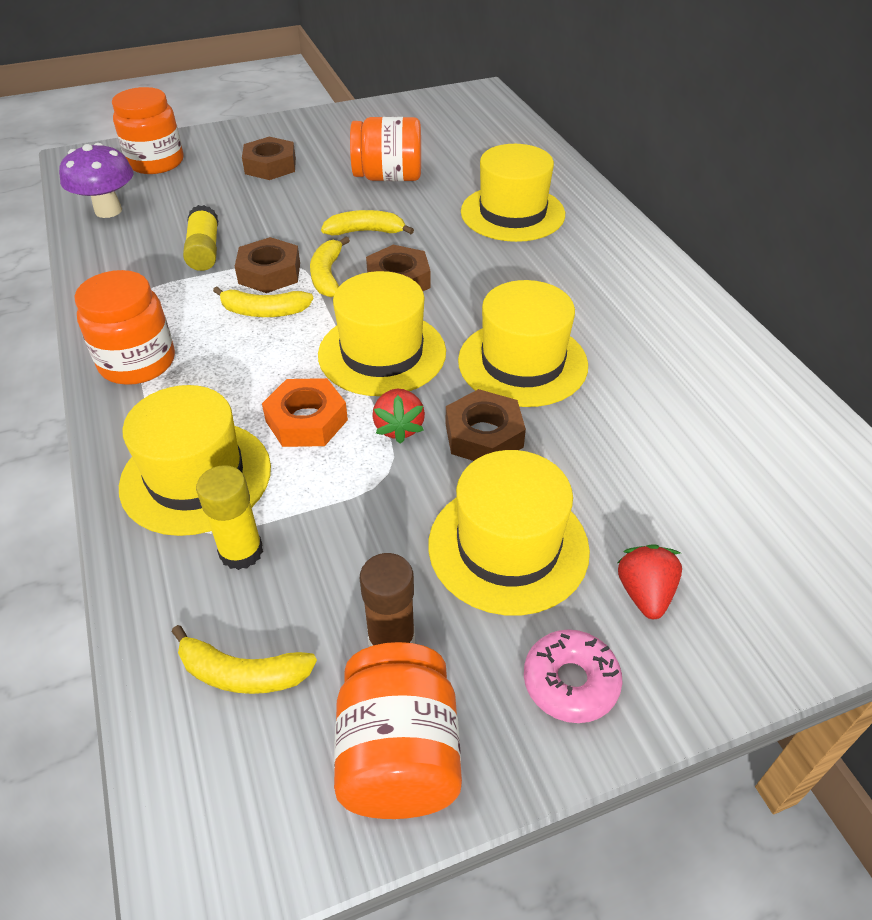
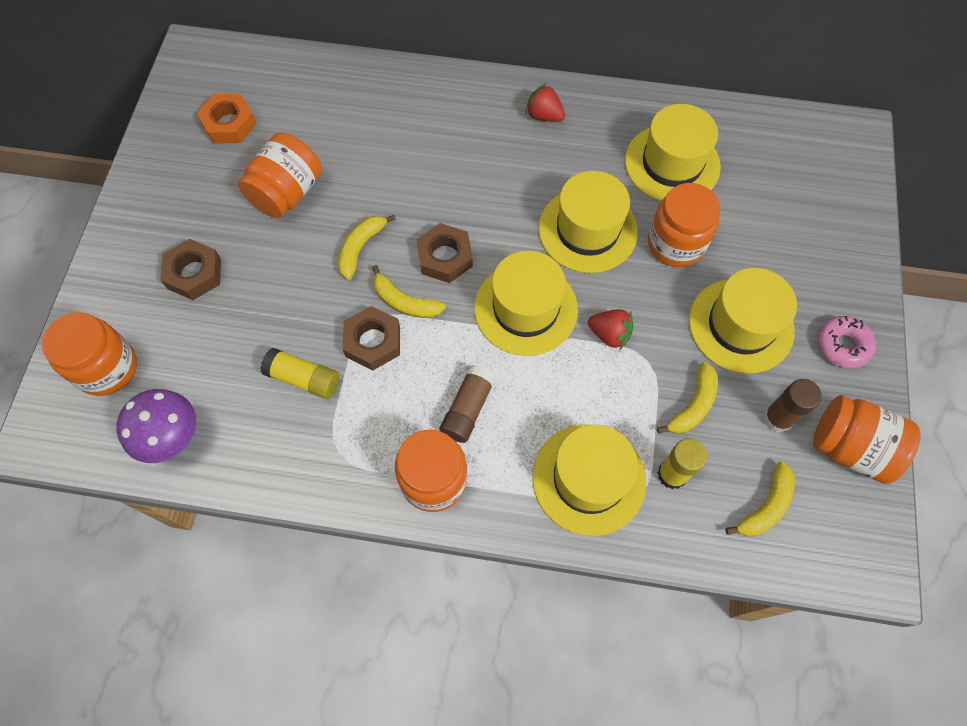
camera: 60 degrees left, 20 degrees up
(232, 356) = (468, 409): none -> brown glue stick
(264, 311) = (424, 366): yellow banana -> yellow banana (693, 405)
(306, 420) = (570, 387): orange nut -> orange nut (229, 124)
(484, 435) = (644, 289): brown nut -> none
(512, 213) = (407, 137): yellow hat -> yellow hat (672, 163)
(574, 441) = (675, 243): none -> orange jar
(644, 593) = (804, 278): red strawberry -> red strawberry (544, 116)

